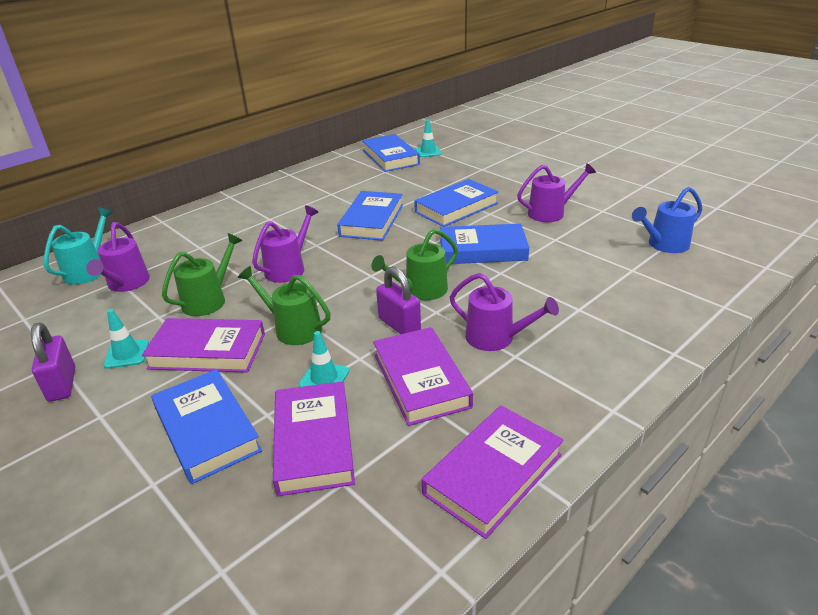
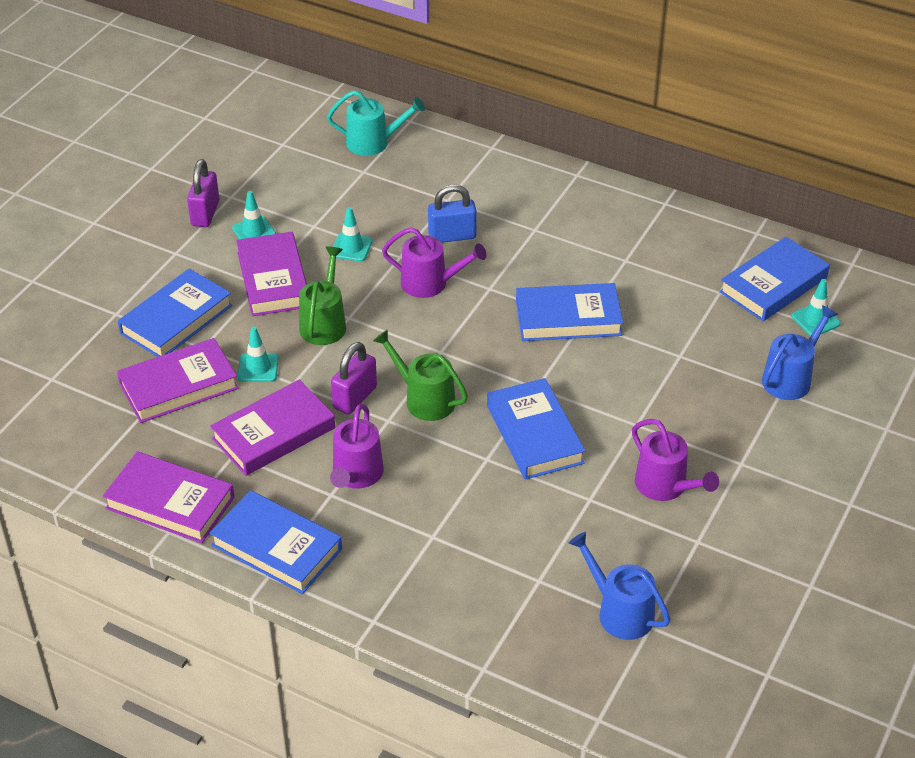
camera: 70 degrees right, 10 degrees up
(62, 384) = (205, 213): purple padlock -> purple padlock turned 45 degrees counterclockwise
(126, 284) = (359, 180): purple watering can -> none
(208, 300) = (351, 248): green watering can -> turquoise traffic cone
(243, 251) = (452, 236): none -> blue padlock
(456, 208) = (638, 388): blue book -> blue book (276, 547)
(472, 165) = (790, 378): none -> blue watering can

